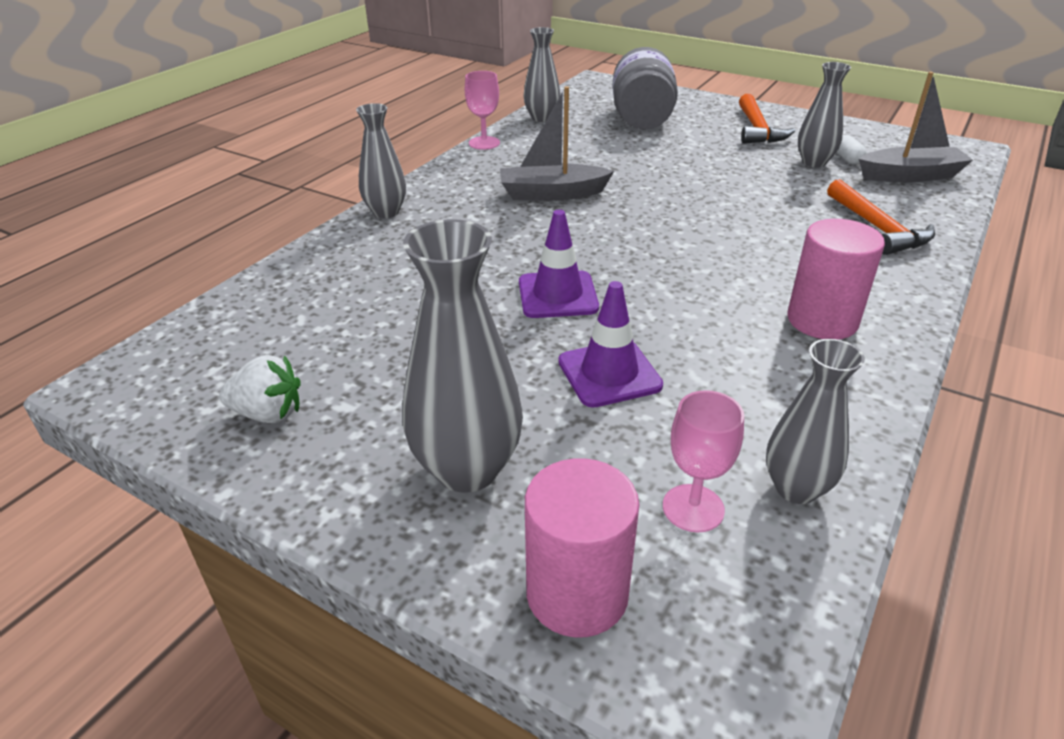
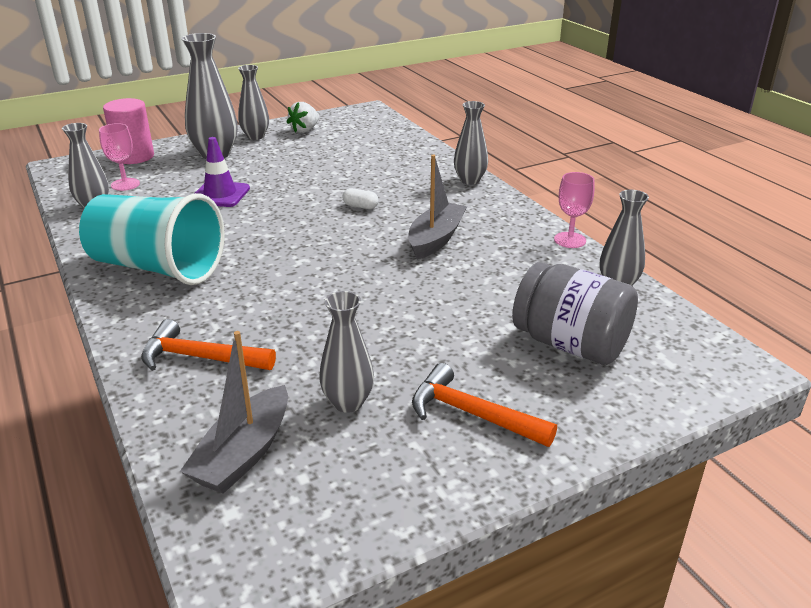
camera: 120 degrees right, 5 degrees down
(339, 463) = (255, 136): none -> grey vase
(557, 295) = (302, 202): purple traffic cone -> none
(822, 320) = (157, 268): pink cylinder -> turquoise cup
(847, 158) = (330, 434): white capsule -> white capsule (360, 206)

